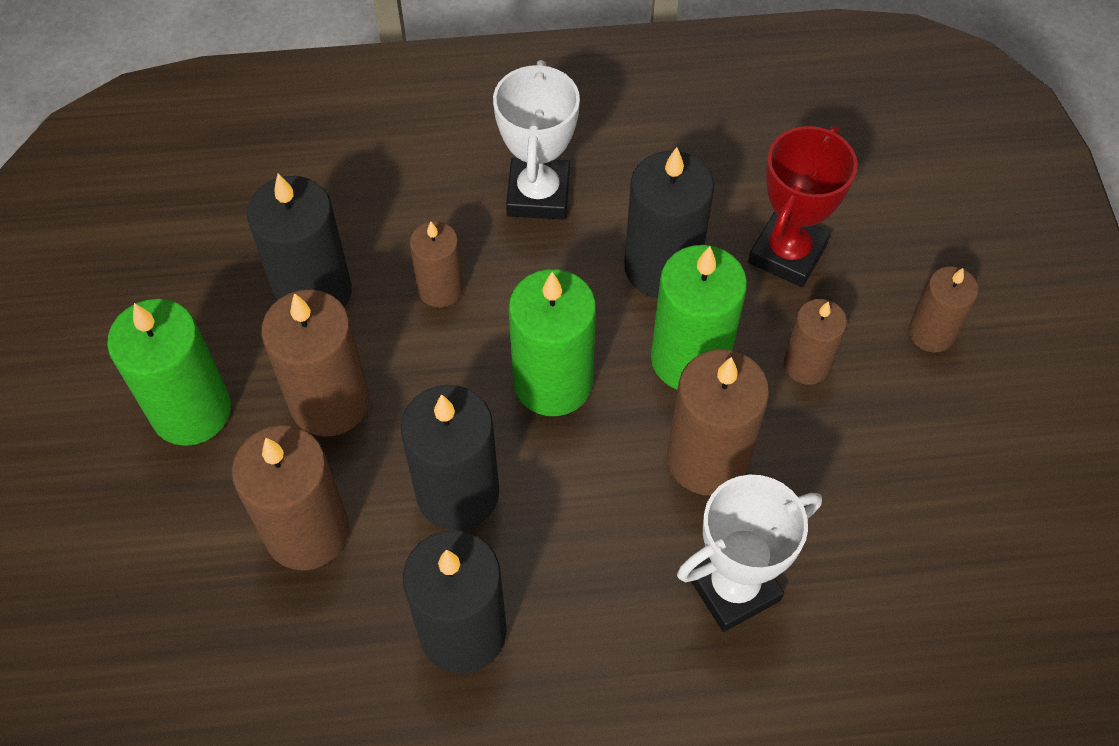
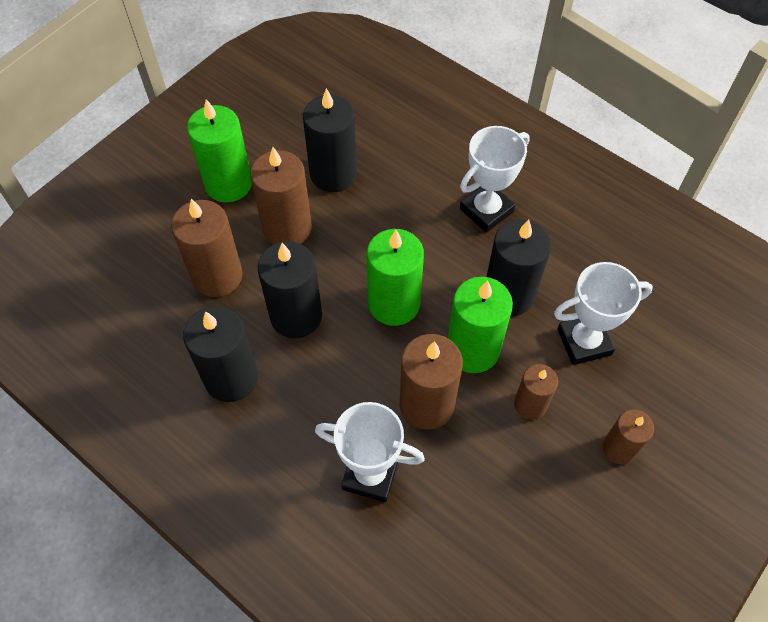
camera: 45 degrees right, 0 degrees up
(440, 289) = (390, 218): brown candle -> none
(787, 254) = (584, 342): red trophy -> white trophy

